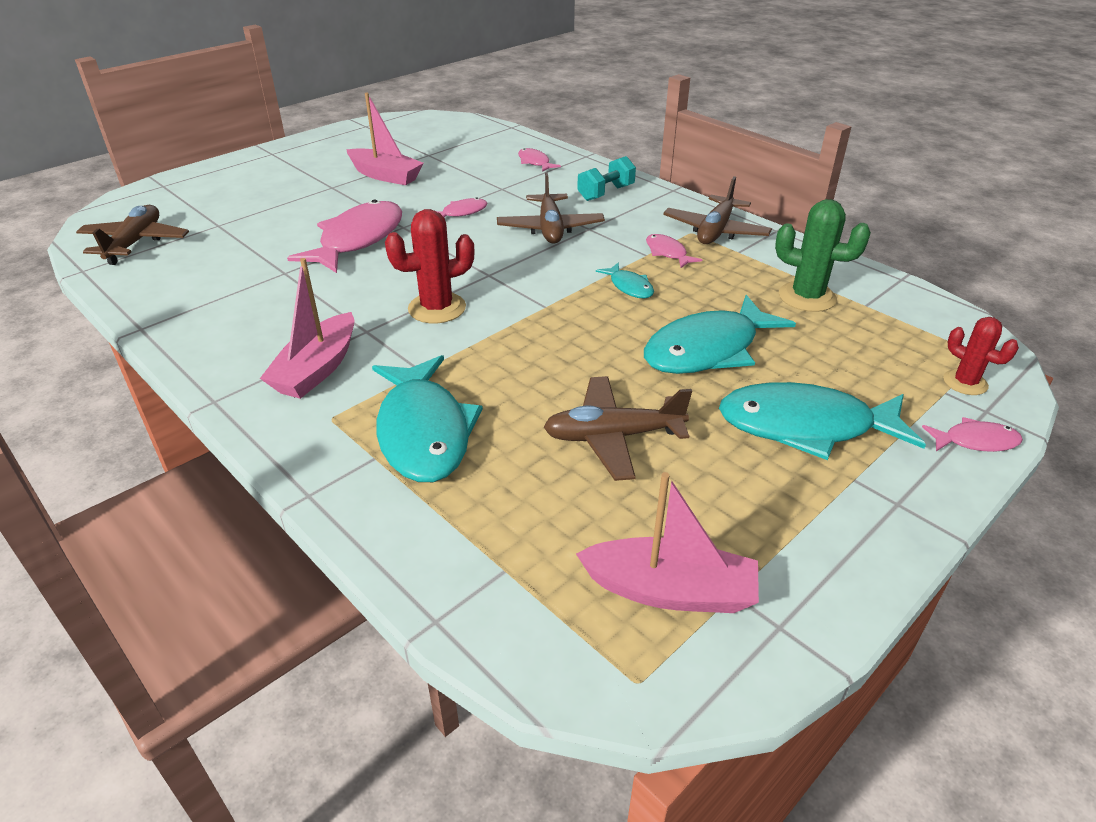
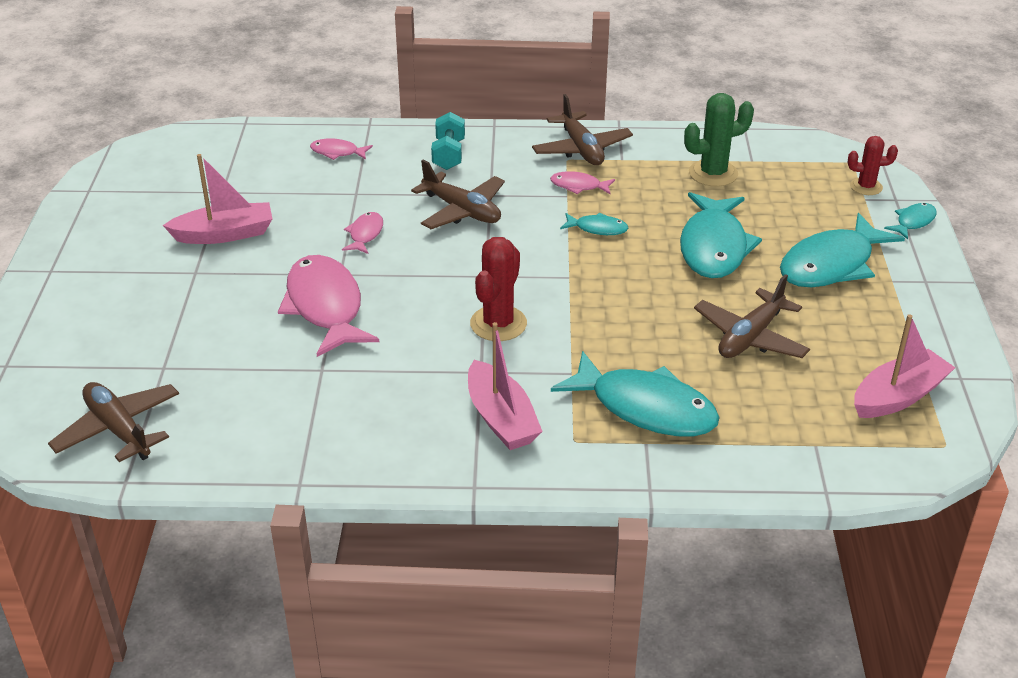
camera: 45 degrees left, 0 degrees up
(975, 441) = (913, 222): pink fish -> turquoise fish

